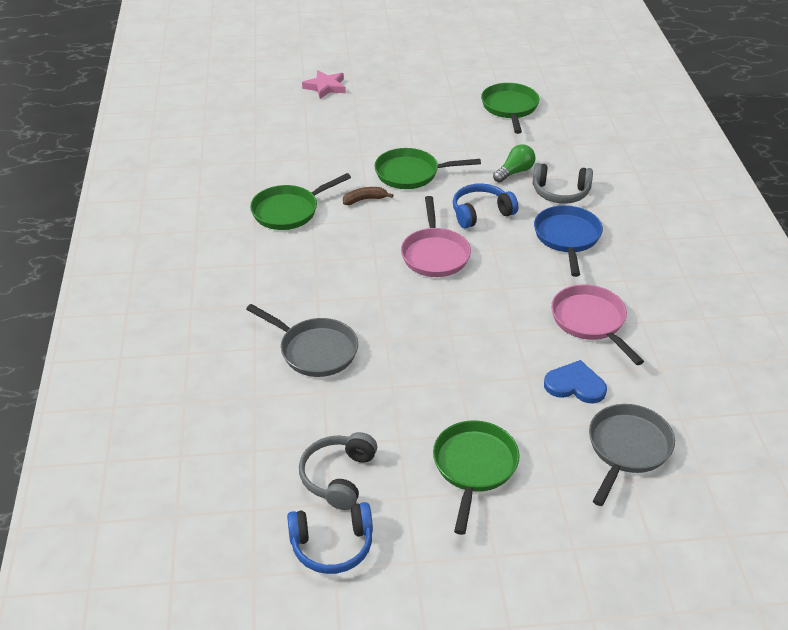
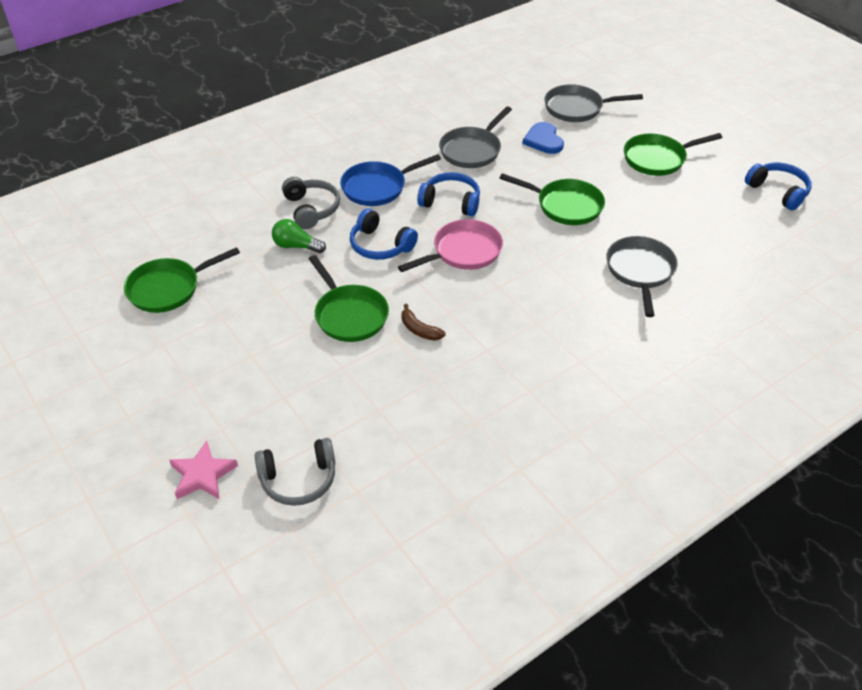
camera: 120 degrees left, 5 degrees up
(289, 211) = (482, 377): green pan -> green pan (565, 206)
(338, 477) = (731, 209): grey headphones -> grey headphones (298, 479)
(511, 273) = (451, 202): none -> blue headphones
(590, 322) = (472, 150): pink pan -> grey pan

